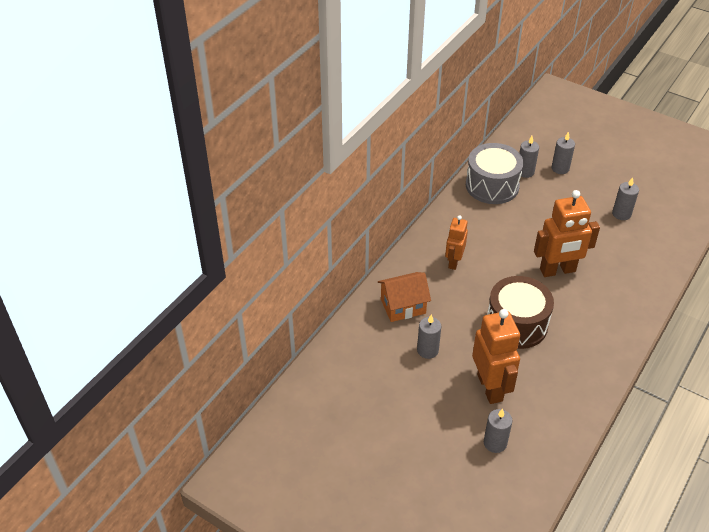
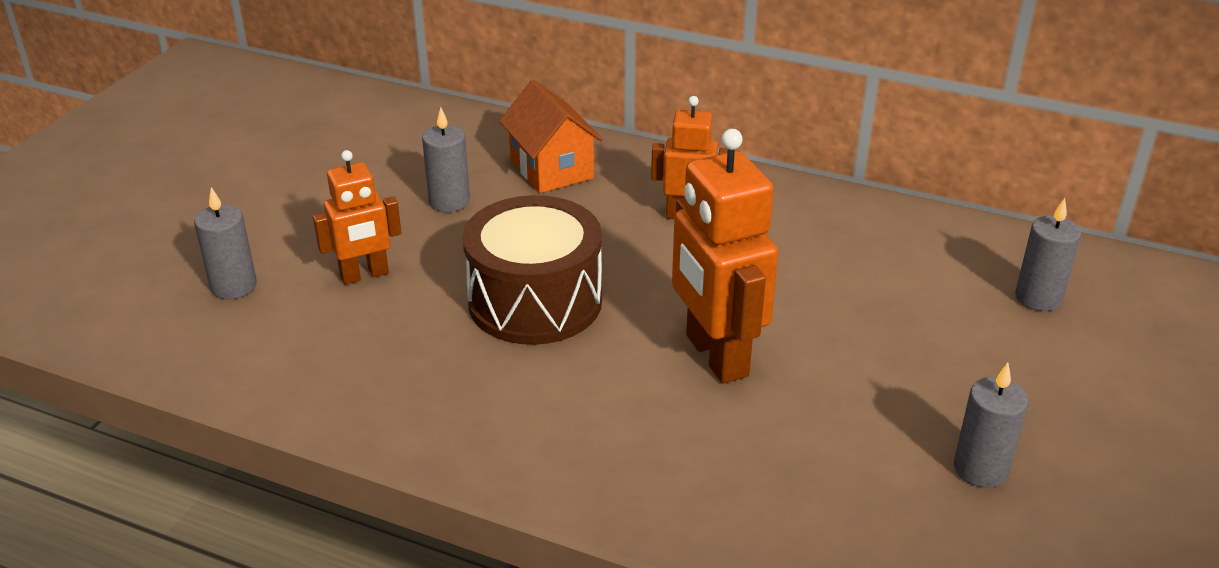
camera: 80 degrees right, 10 degrees down
(490, 387) = (364, 275): orange robot -> orange robot, size x0.60
(492, 185) = (954, 252): grey drum -> none
(560, 168) = (1094, 354): grey candle -> none

